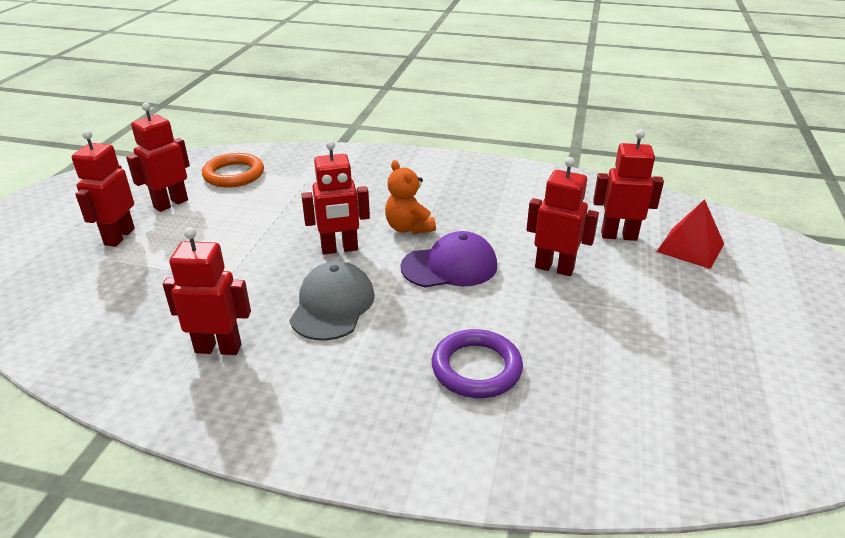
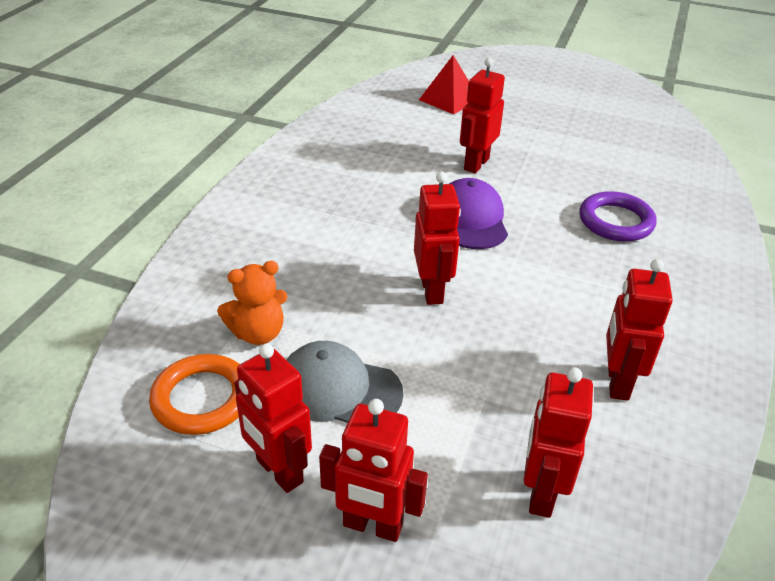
camera: 85 degrees left, 5 degrees up
(332, 305) = (537, 298): grey cap -> grey cap (339, 389)
(408, 228) = (394, 238): orange teddy bear -> orange teddy bear (258, 333)
(618, 236) = (427, 125): red robot -> red robot (540, 493)

